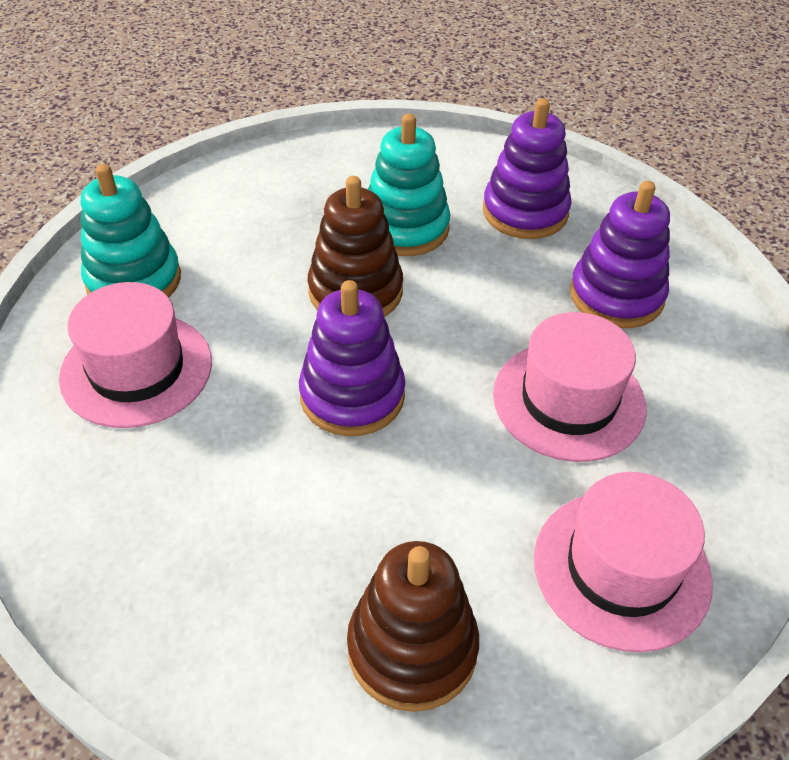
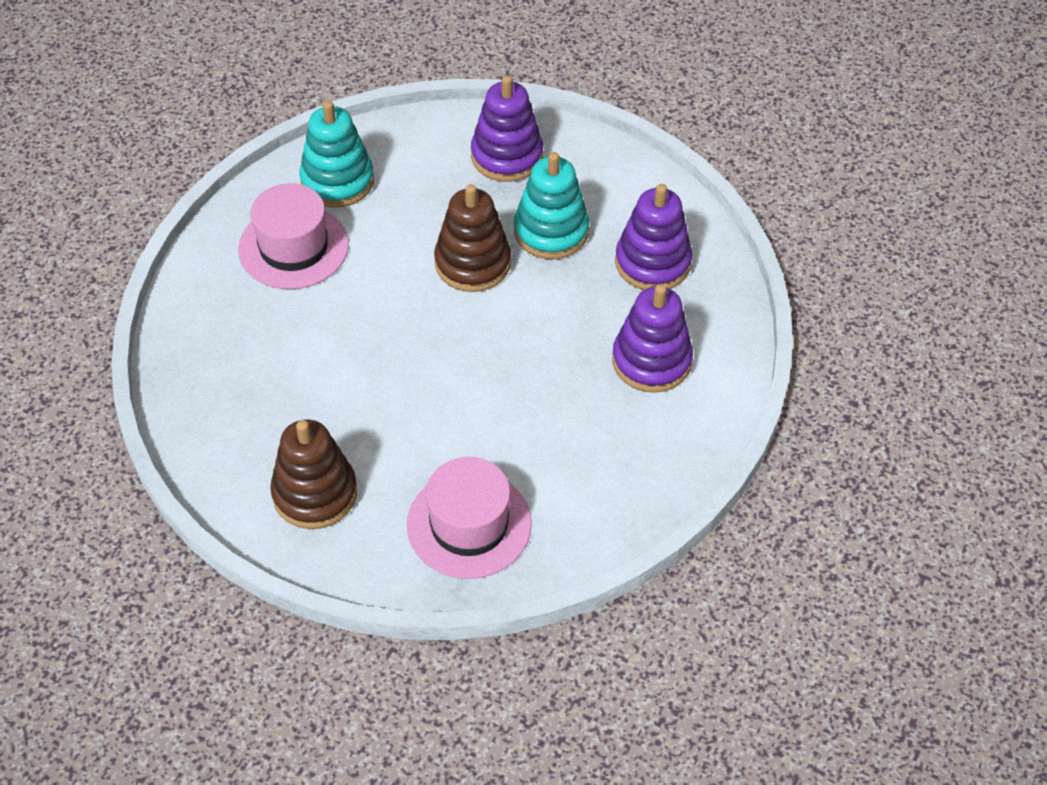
camera: 35 degrees right, 5 degrees up
(352, 395) = (407, 334): purple stacking toy -> purple stacking toy (507, 156)
(568, 400) = (541, 412): pink hat -> none

